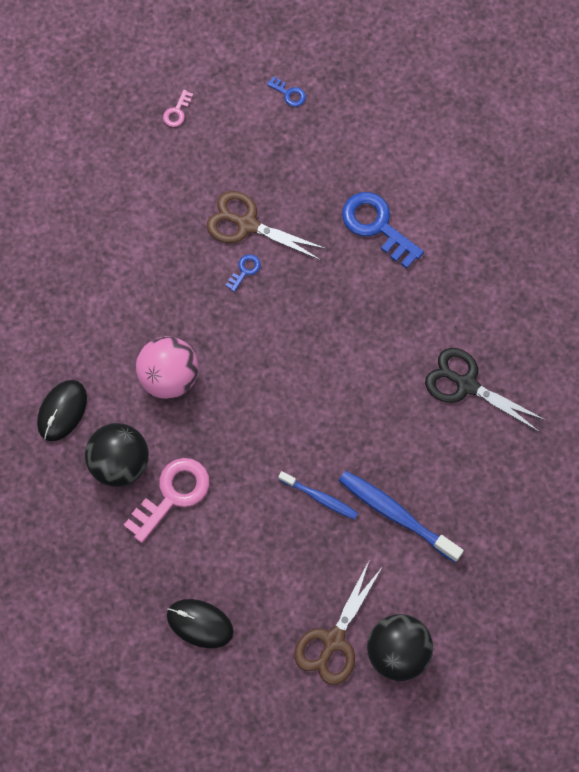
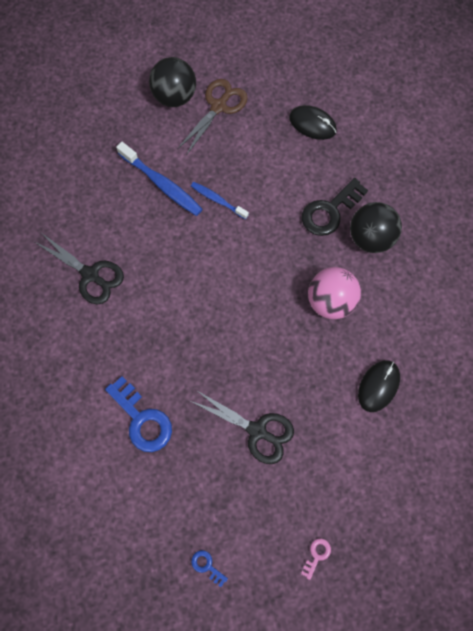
camera: 175 degrees left, 0 degrees up
(62, 411) = (417, 281): black mouse -> black mouse (378, 386)
(173, 495) = (329, 211): pink key -> black key
(245, 270) = (262, 387): blue key -> none
(247, 224) = (257, 431): brown scissors -> black scissors

